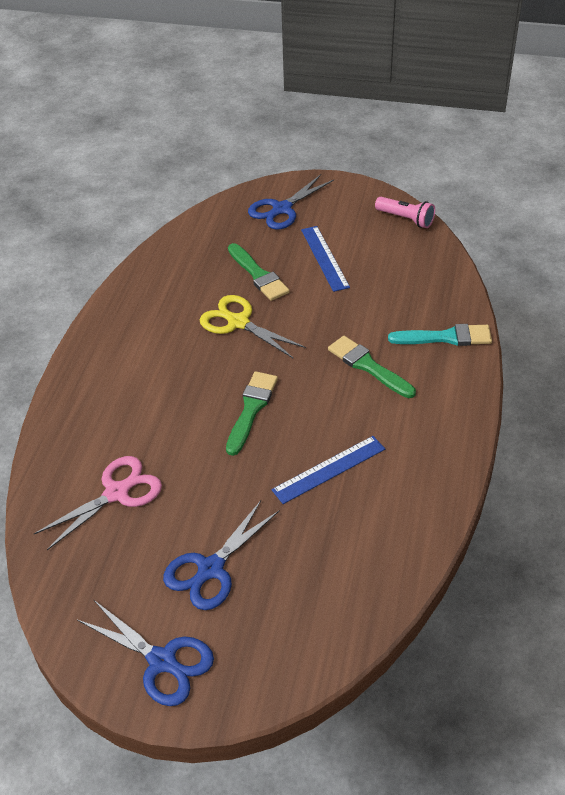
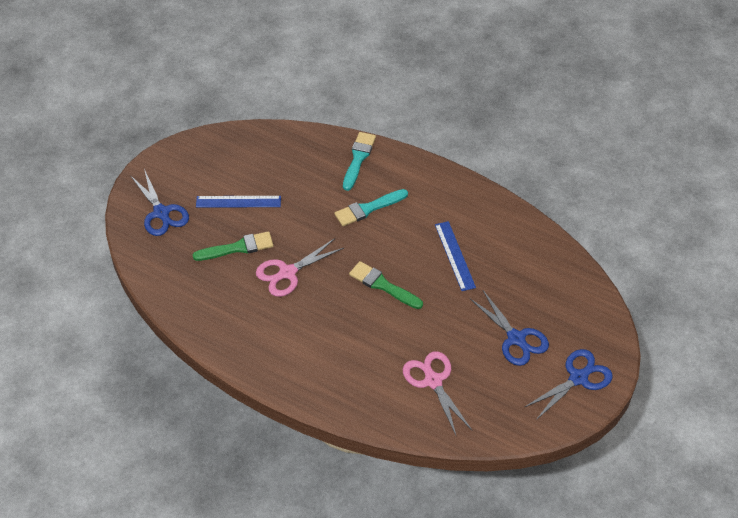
camera: 75 degrees left, 5 degrees up
(238, 322) = (288, 273): yellow scissors -> pink scissors
(368, 366) = (368, 209): green brush -> turquoise brush
(406, 219) = (217, 140): pink flashlight -> none

